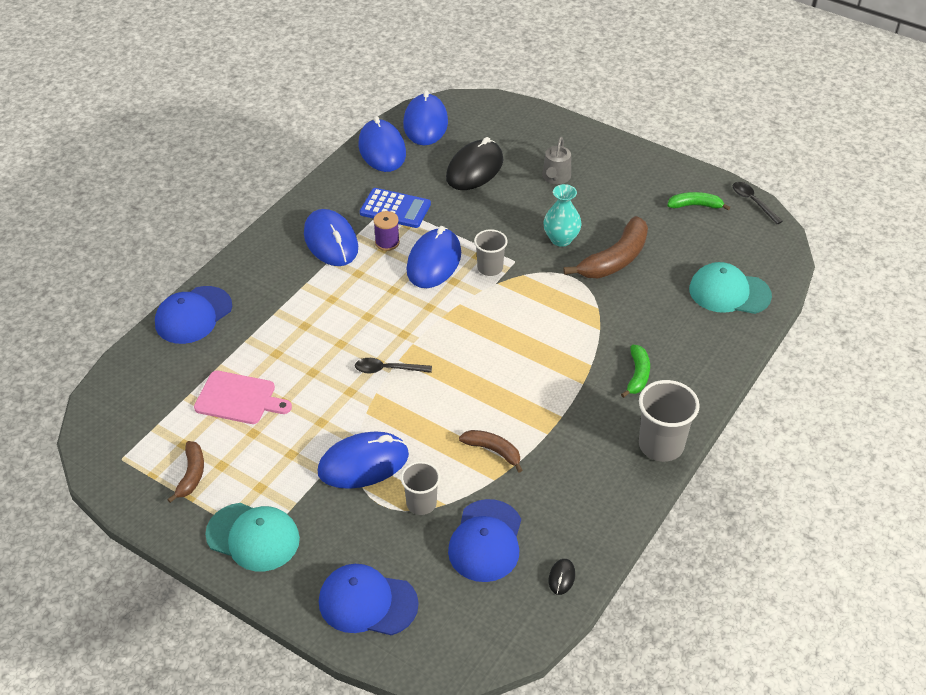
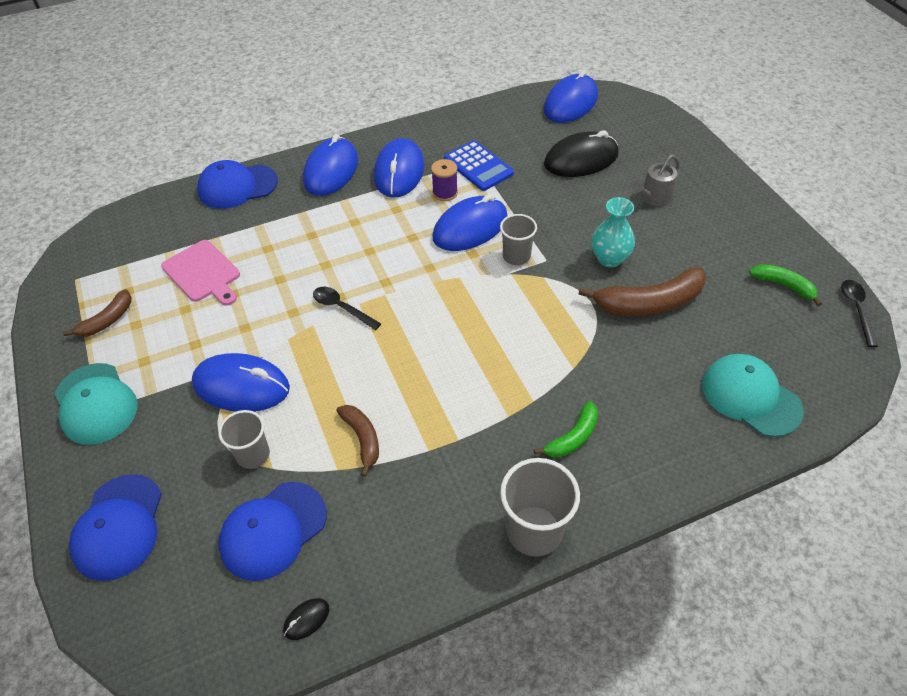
camera: 35 degrees right, 5 degrees up
(367, 602) = (119, 527): blue cap -> blue cap turned 135 degrees counterclockwise
(382, 149) = (512, 111): blue mouse -> blue mouse (331, 171)

